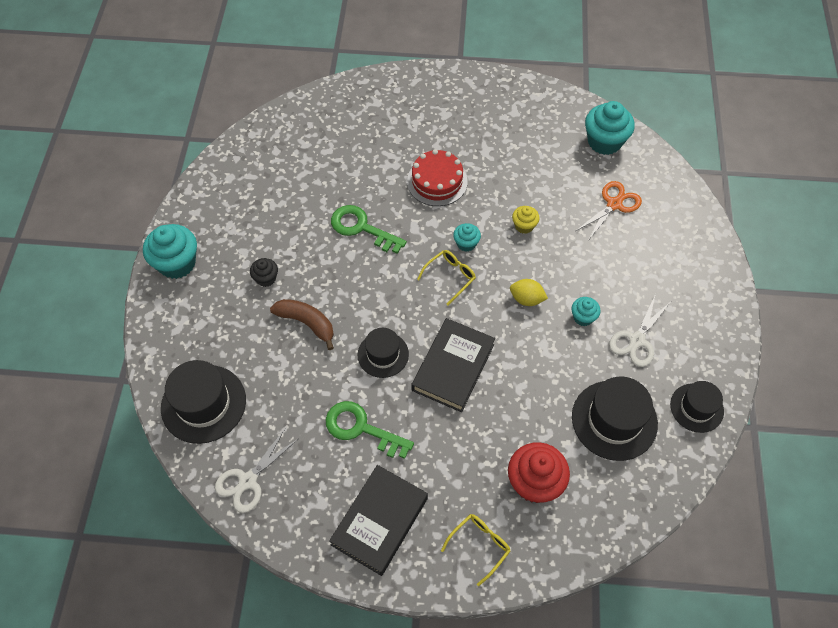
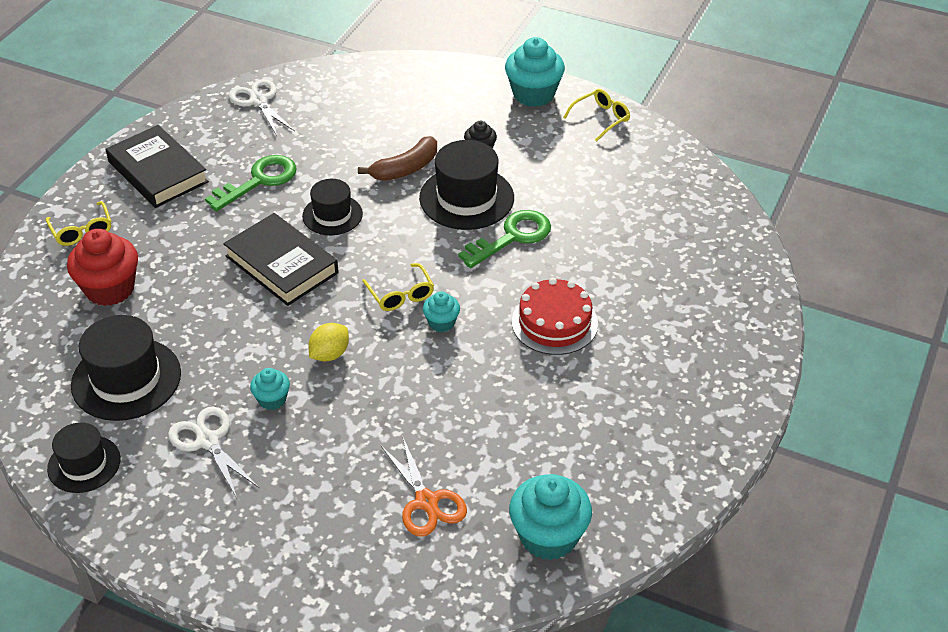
camera: 110 degrees right, 15 degrees down
(198, 209) = (601, 118): none -> yellow glasses
(203, 404) = (356, 87): black hat -> black hat (466, 198)
(524, 226) = (440, 388): yellow cupcake -> none

